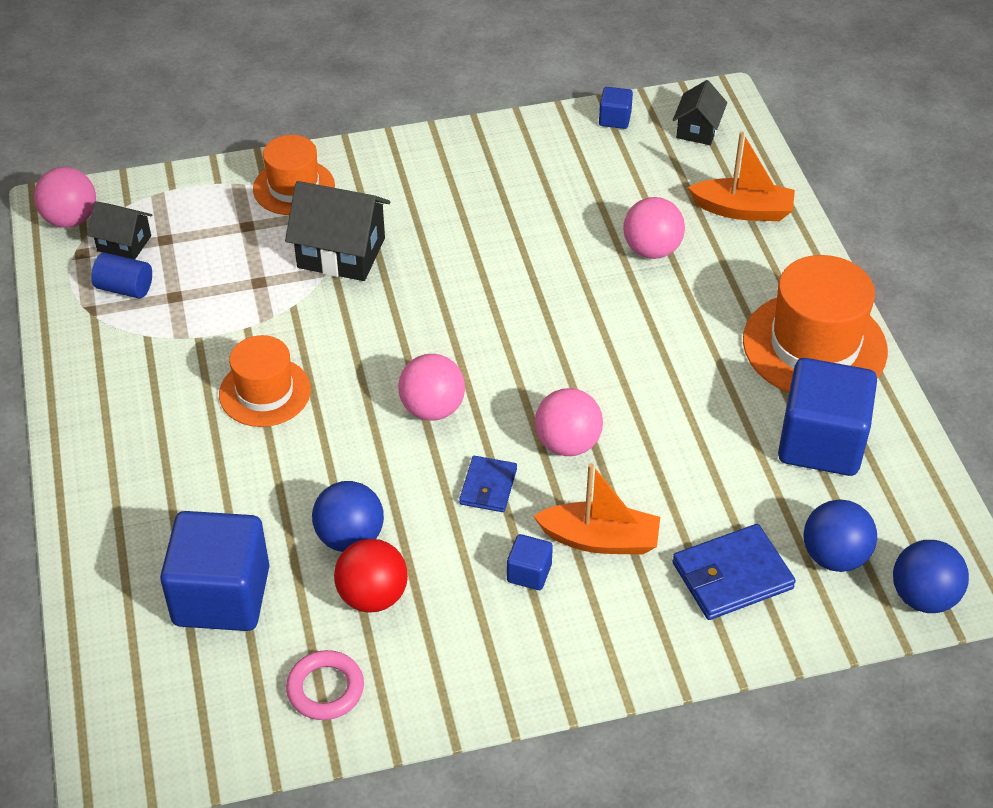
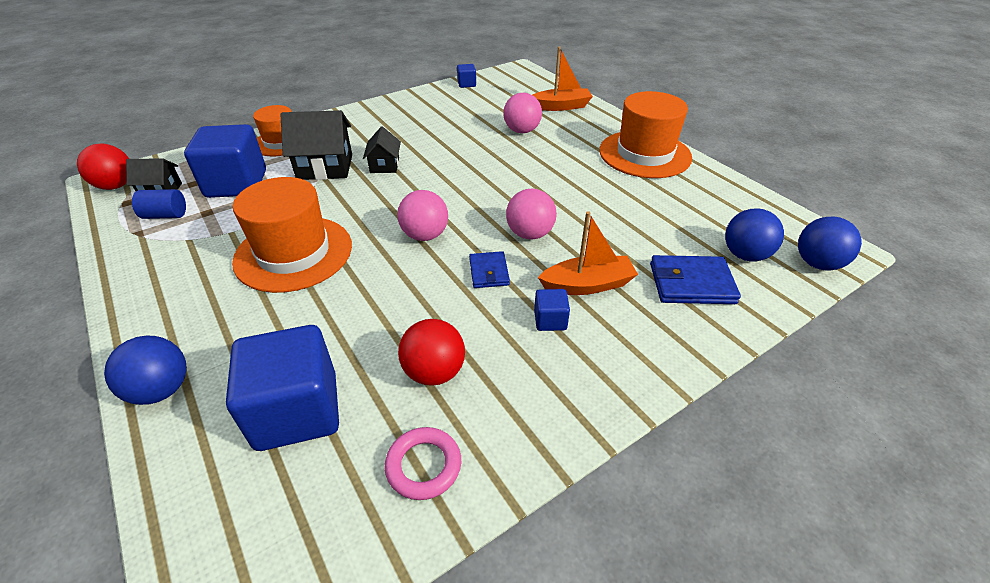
camera: 20 degrees left, 5 degrees down
(70, 219) = (116, 186): pink ball -> red ball
(265, 392) = (293, 253): orange hat -> orange hat, size x1.61
(350, 537) = (397, 333): blue ball -> blue ball (162, 389)
(697, 130) = (514, 81): black house -> black house (384, 165)
(732, 576) = (691, 283): blue wallet -> blue wallet turned 45 degrees clockwise
(821, 442) = (686, 197): blue cube -> blue cube (236, 184)

